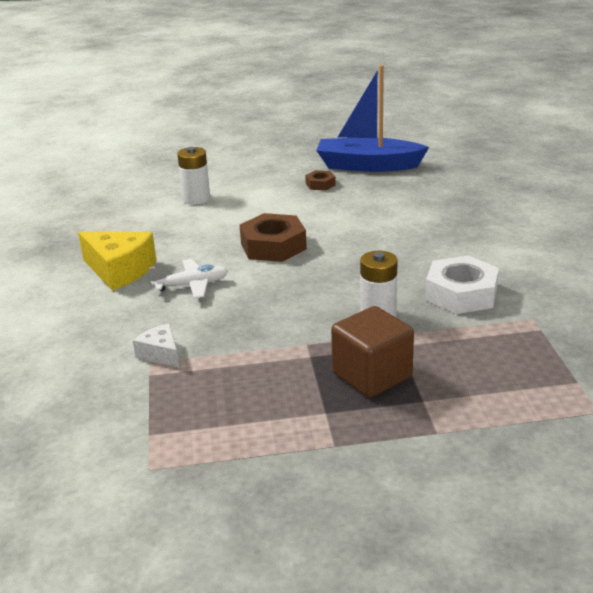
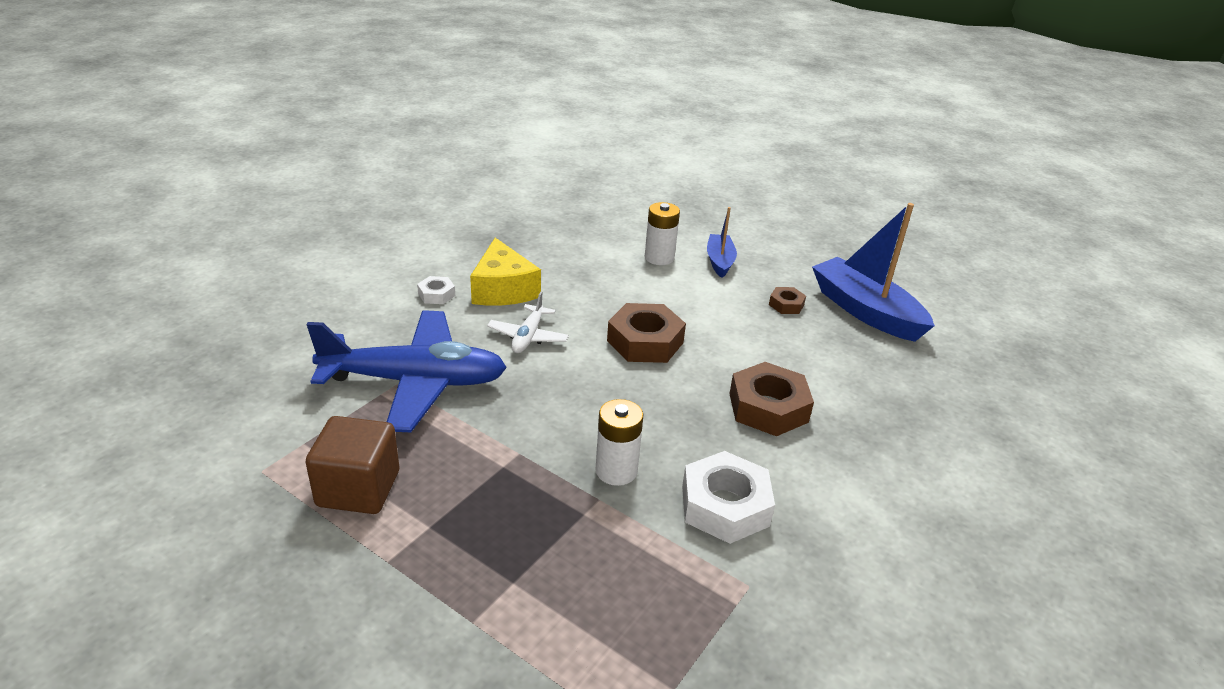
camera: 40 degrees right, 5 degrees up
(73, 300) = (436, 294): none -> white nut
(161, 354) = (414, 382): white cheese -> blue plane
(192, 285) = (528, 336): white plane -> white plane turned 75 degrees clockwise
(239, 182) = (719, 261): none -> blue boat
(372, 375) = (516, 523): brown cube -> brown cube (358, 488)
(401, 238) = (768, 408): none -> brown nut

